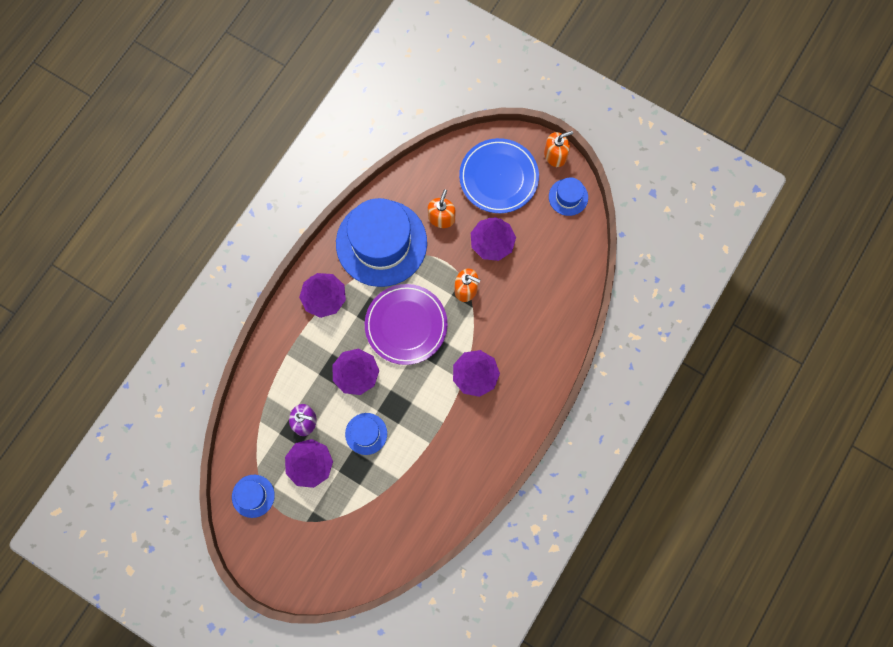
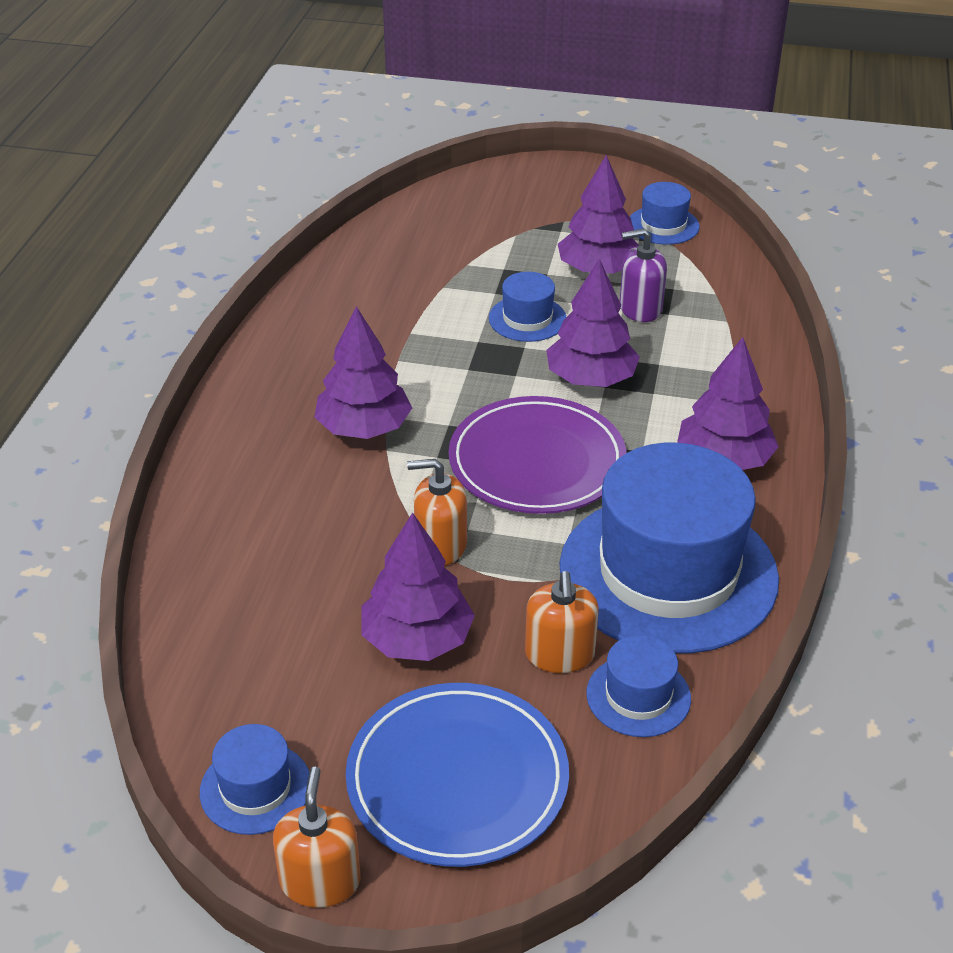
camera: 160 degrees right, 35 degrees down
(421, 190) = (638, 696): none -> blue hat
(555, 155) = (320, 881): orange soap dispenser -> orange soap dispenser turned 135 degrees clockwise

